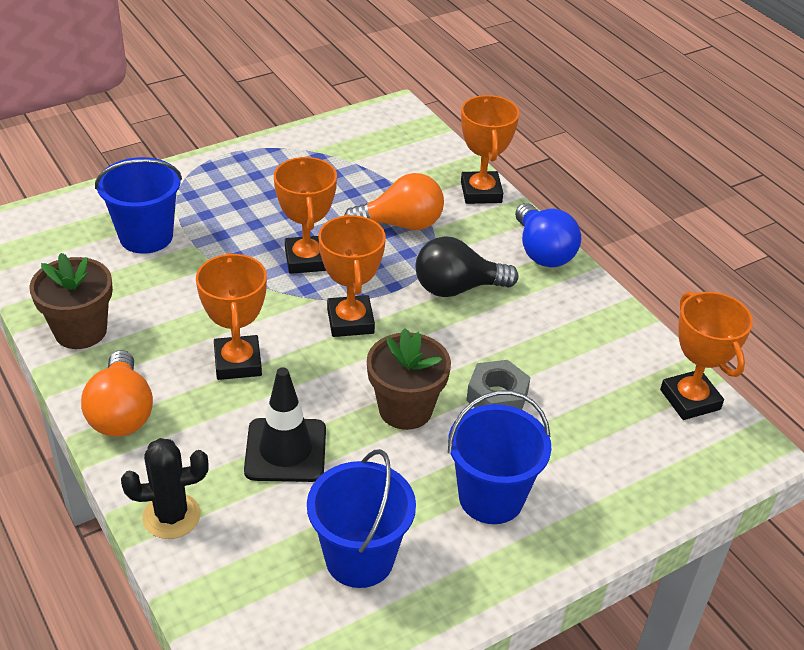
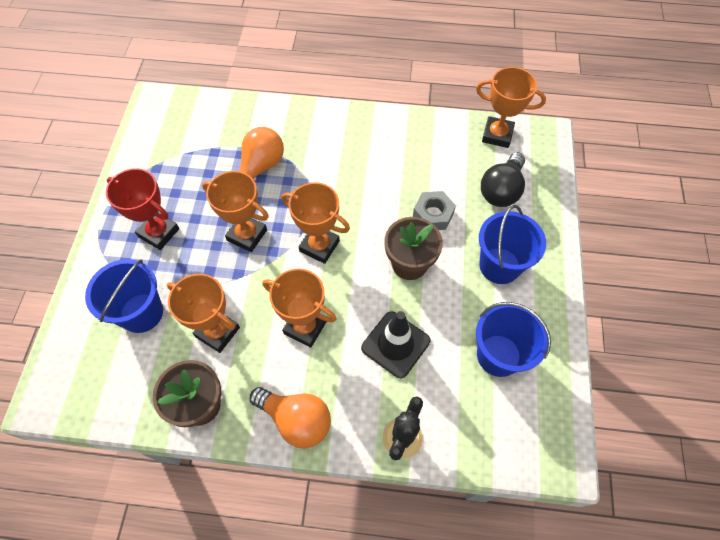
camera: 50 degrees left, 20 degrees up
(246, 198) = (159, 232): none -> red trophy
(457, 288) = (337, 177): black light bulb -> black light bulb (501, 190)
(481, 192) = (269, 111): orange trophy -> orange trophy (217, 332)
(542, 252) = (343, 118): blue light bulb -> none

